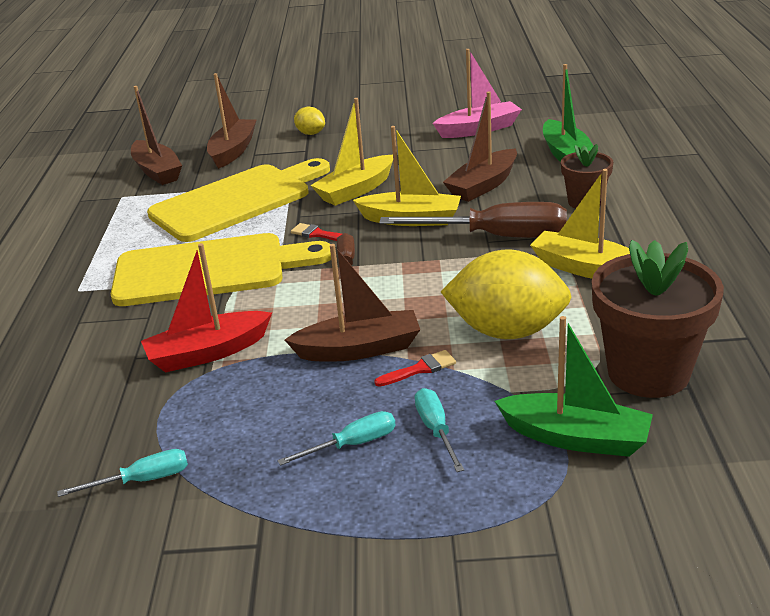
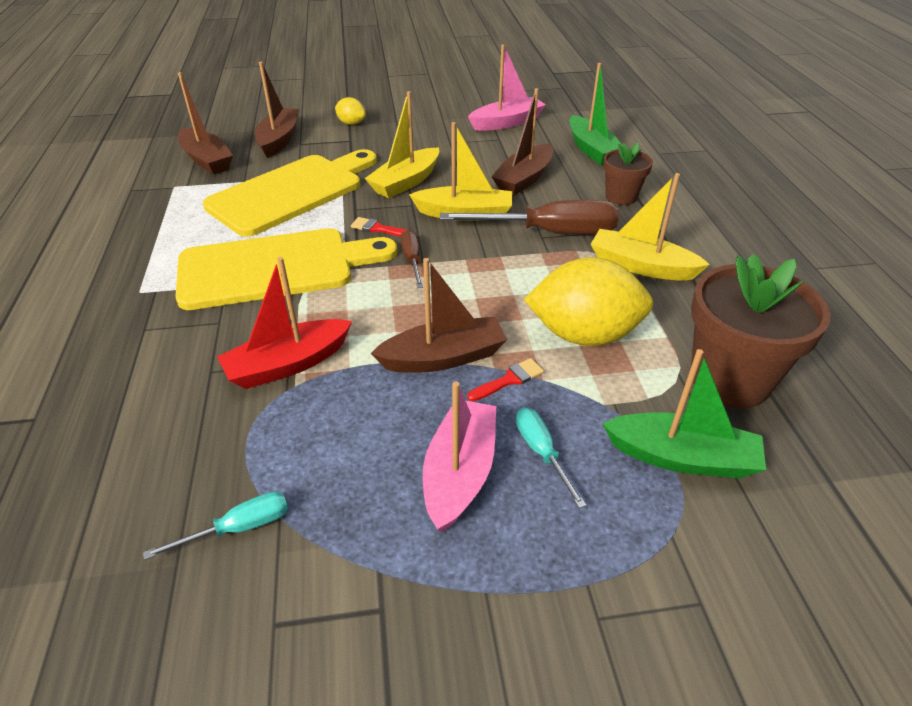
camera: 10 degrees left, 10 degrees up
(352, 444) = (459, 473): turquoise screwdriver -> pink boat

